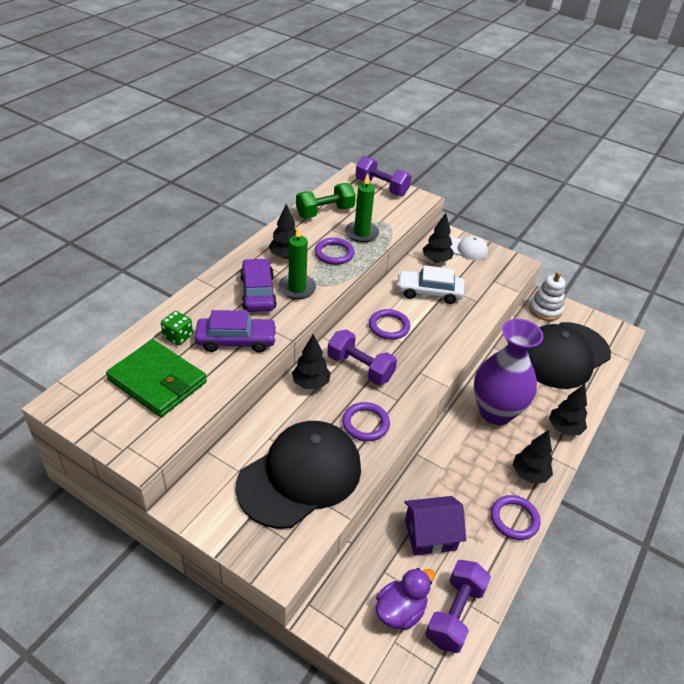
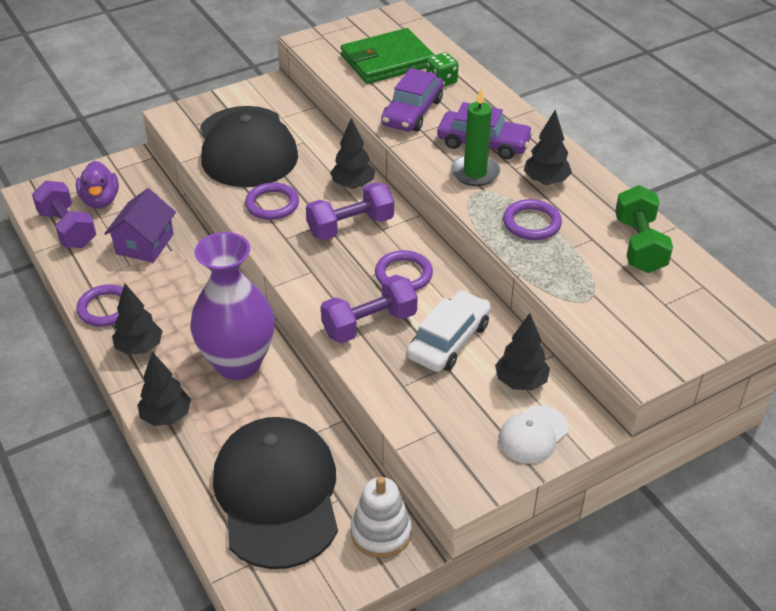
camera: 120 degrees right, 0 degrees up
(361, 233) = (568, 264): green candle -> none
(381, 187) = (695, 332): purple dumbbell -> purple dumbbell (369, 324)

